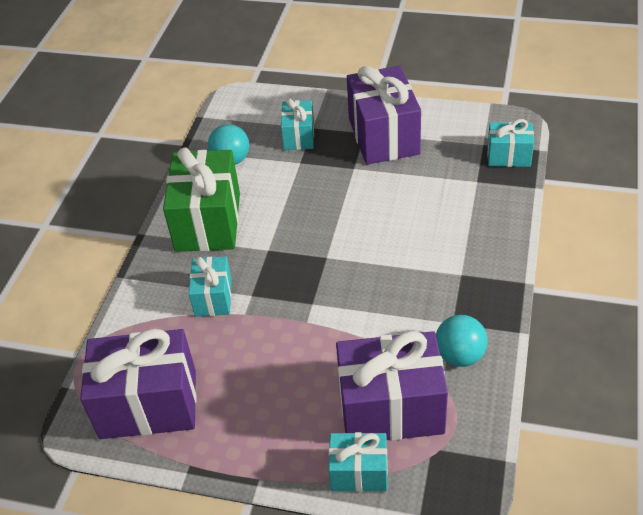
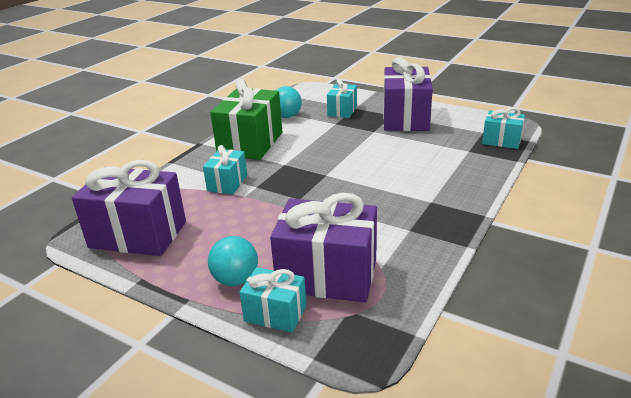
camera: 15 degrees right, 15 degrees down
(460, 356) = (405, 252): turquoise ball -> turquoise ball (235, 280)

